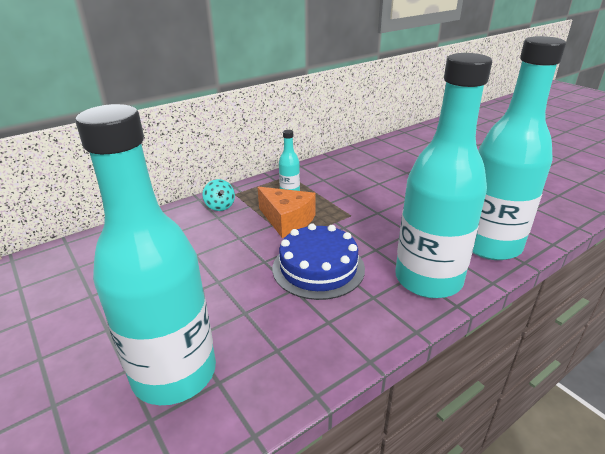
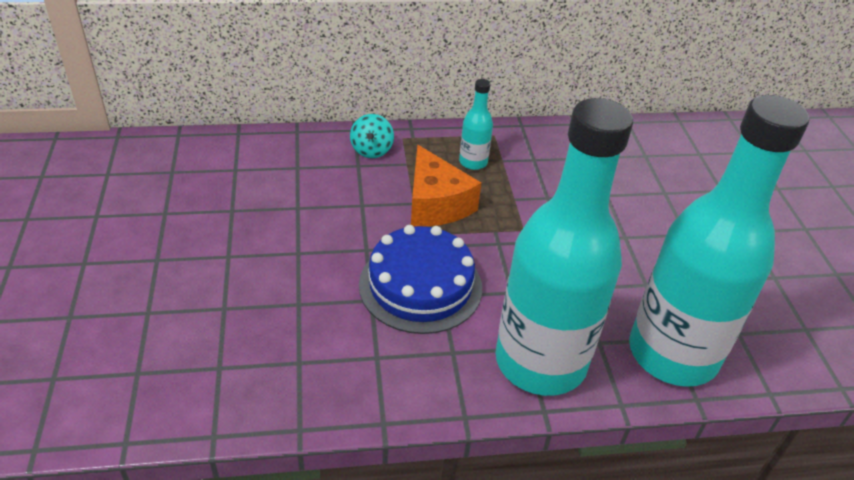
camera: 25 degrees right, 10 degrees up
(174, 373) = (186, 337): turquoise bottle -> none

